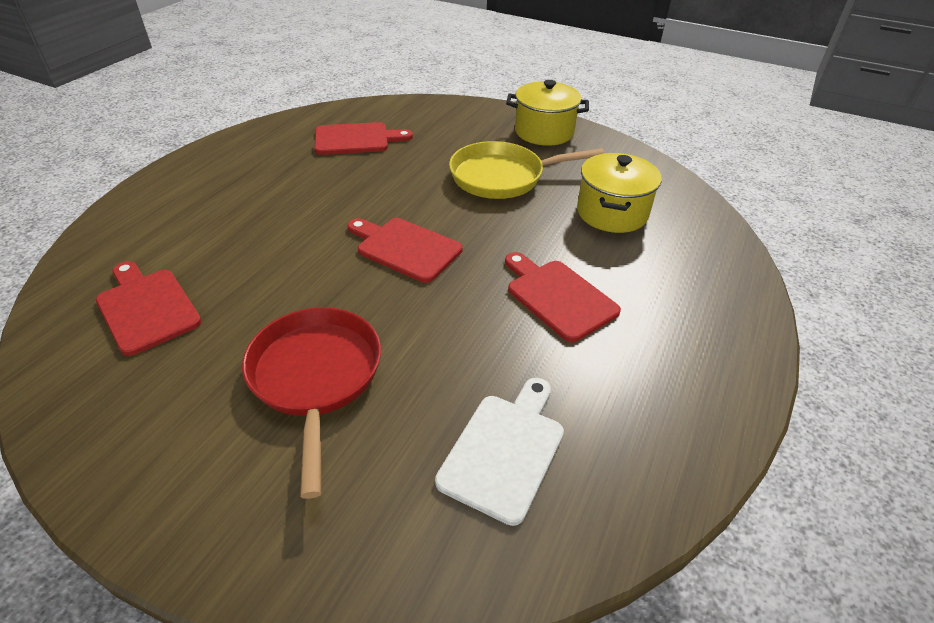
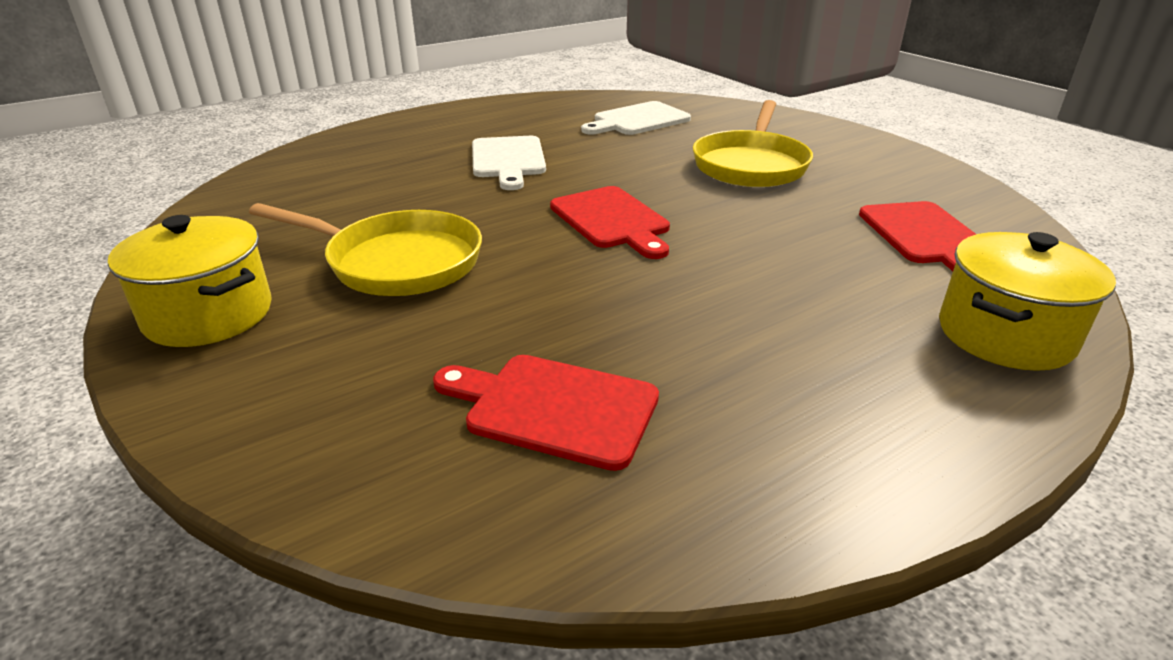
camera: 150 degrees left, 10 degrees down
(316, 377) = (751, 165): red pan -> yellow pan
(558, 297) = (508, 160): red cutting board -> white cutting board
(612, 213) = (346, 196): yellow pot -> yellow pot (1005, 335)

